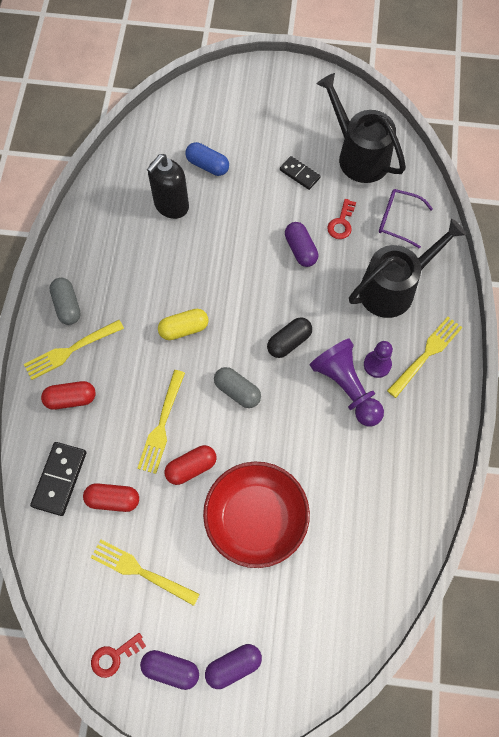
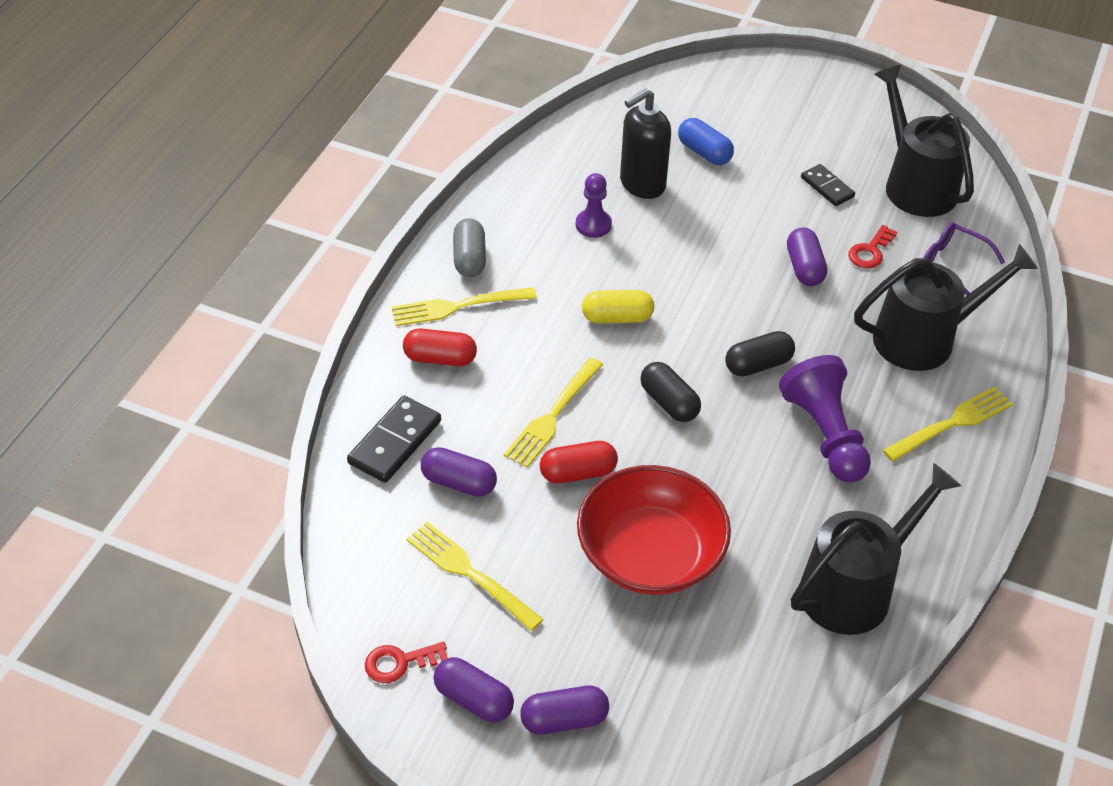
camera: 15 degrees right, 20 degrees down
(113, 500) = (459, 482): red capsule -> purple capsule
(237, 391) = (669, 402): grey capsule -> black capsule
(377, 364) = (877, 418): purple pawn -> purple pawn (593, 225)
(393, 505) = (855, 587): none -> black watering can

